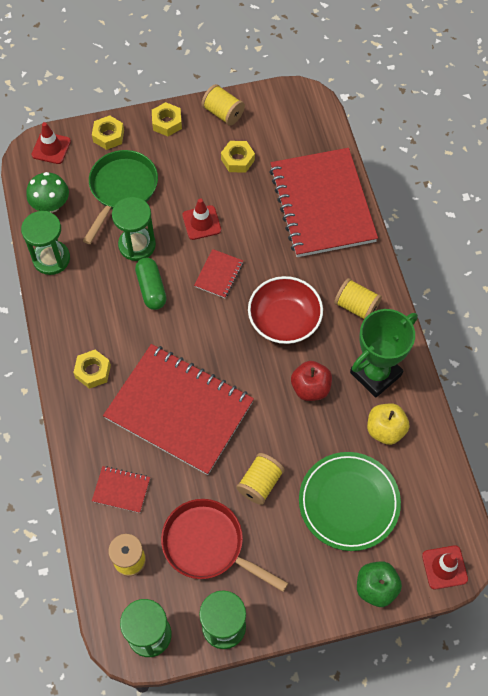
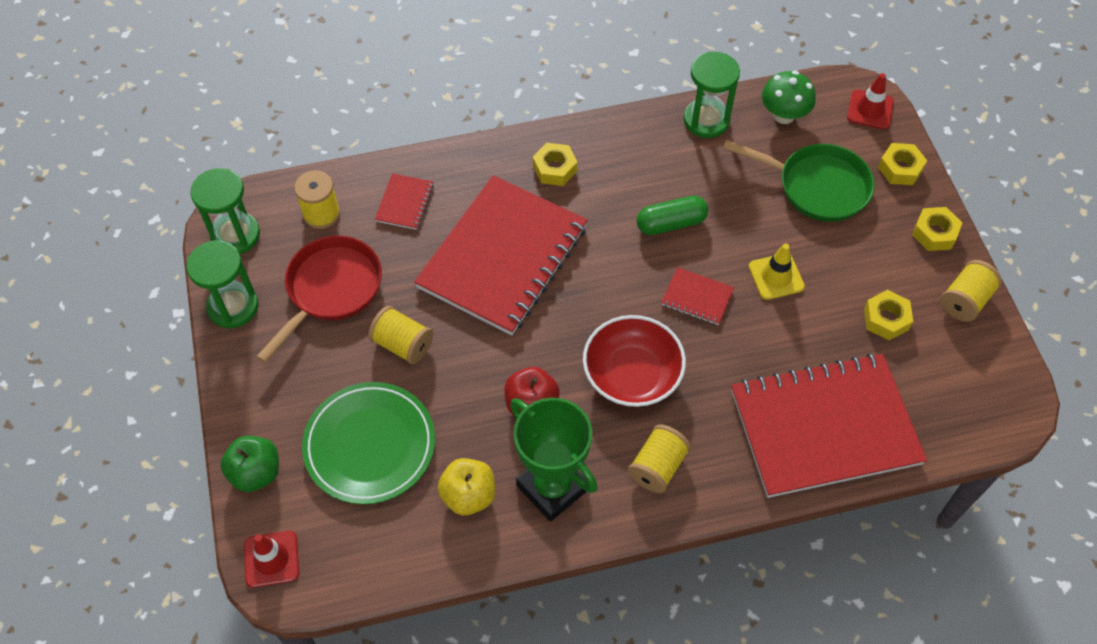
camera: 90 degrees right, 5 degrees down
(137, 245) = (734, 206): green hourglass -> none
(201, 222) = (776, 277): red traffic cone -> yellow traffic cone

